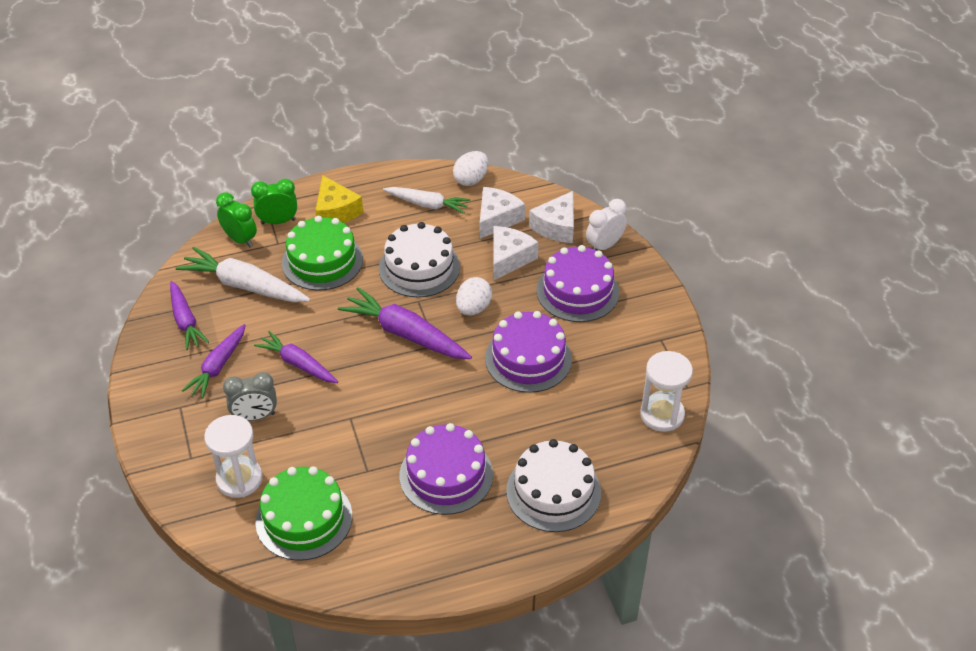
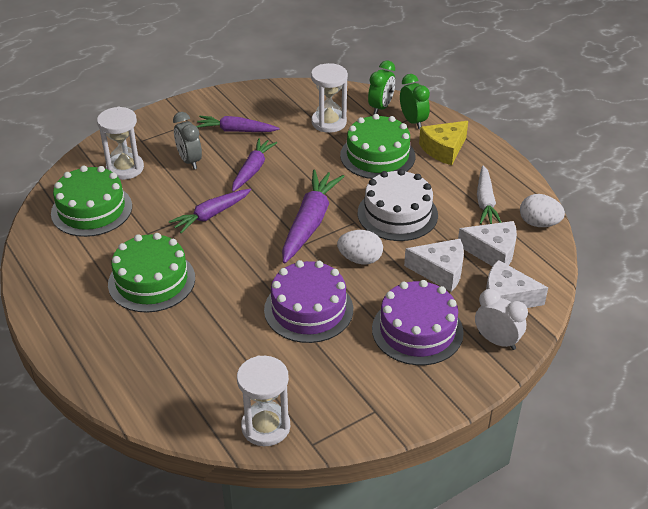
camera: 75 degrees right, 5 degrees down
(185, 321) = (278, 104): purple carrot -> purple carrot (211, 215)
(245, 286) = (329, 122): white carrot -> white hourglass
(446, 475) = (151, 281): purple cake -> green cake
(553, 491) = (146, 356): white cake -> none

